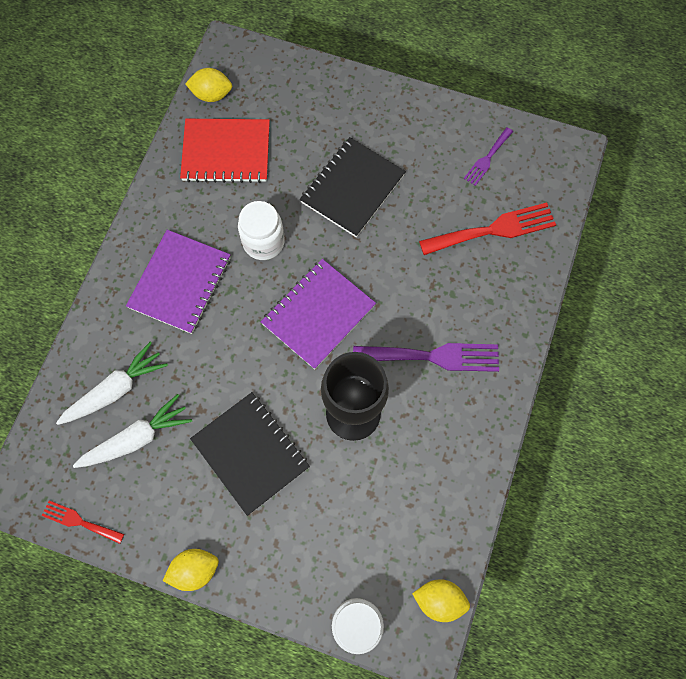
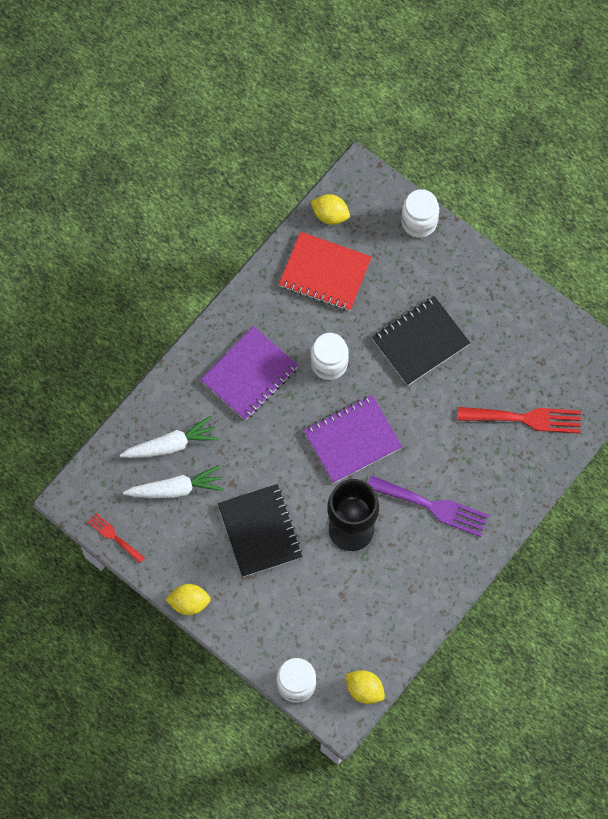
camera: 20 degrees right, 0 degrees up
(306, 73) = (419, 222): none -> white jar
(487, 158) = (546, 354): purple fork -> none

